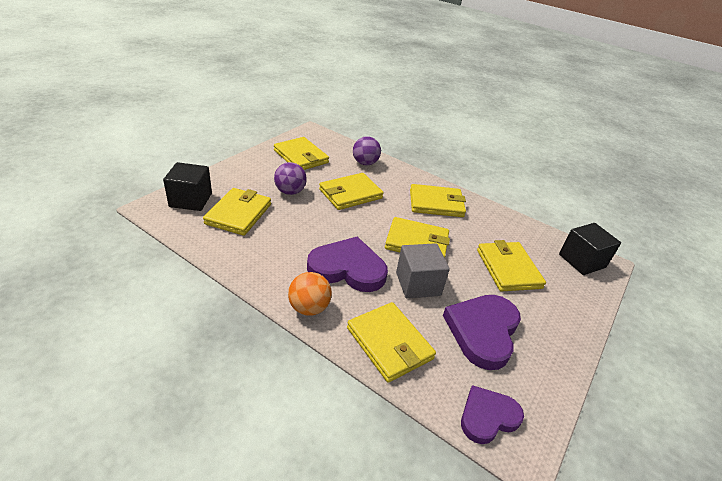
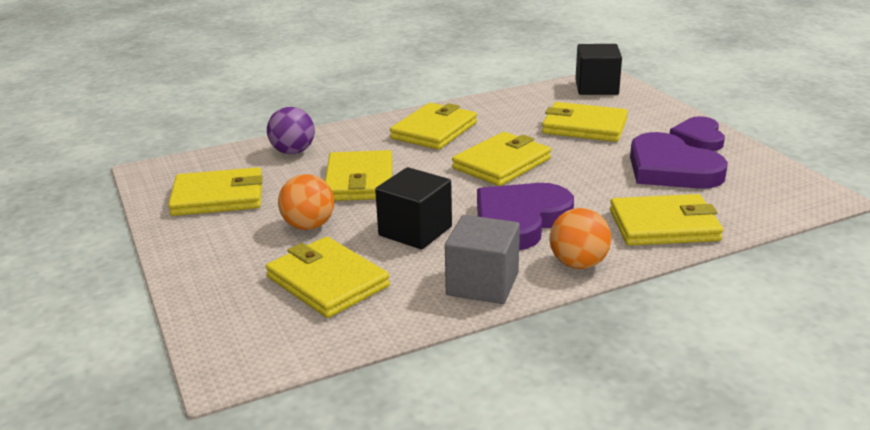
camera: 55 degrees left, 10 degrees down
(191, 200) = (243, 322): black cube -> black cube (415, 231)
(290, 192) = (309, 226): purple ball -> orange ball
(418, 284) = (577, 183): grey cube -> grey cube (482, 284)
(488, 416) = (781, 199): purple heart -> purple heart (699, 137)

